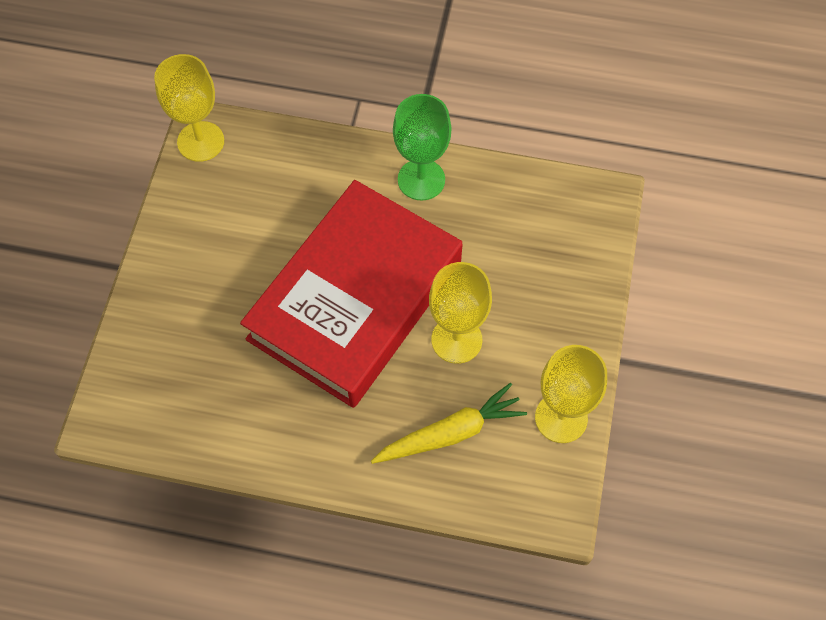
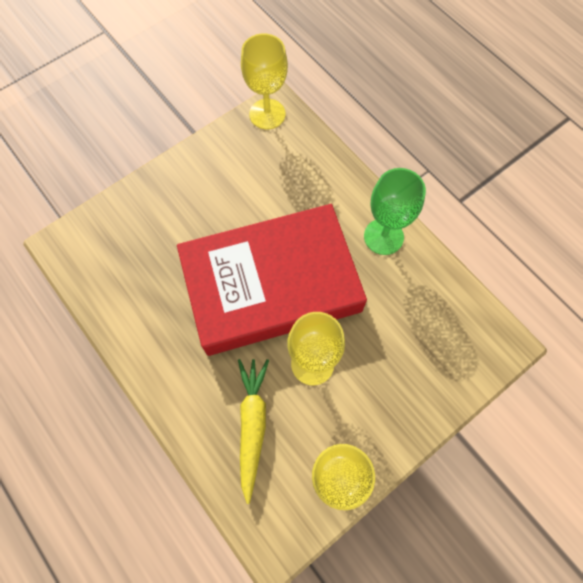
camera: 40 degrees right, 5 degrees up
(450, 433) = (252, 425): yellow carrot -> yellow carrot turned 105 degrees counterclockwise

